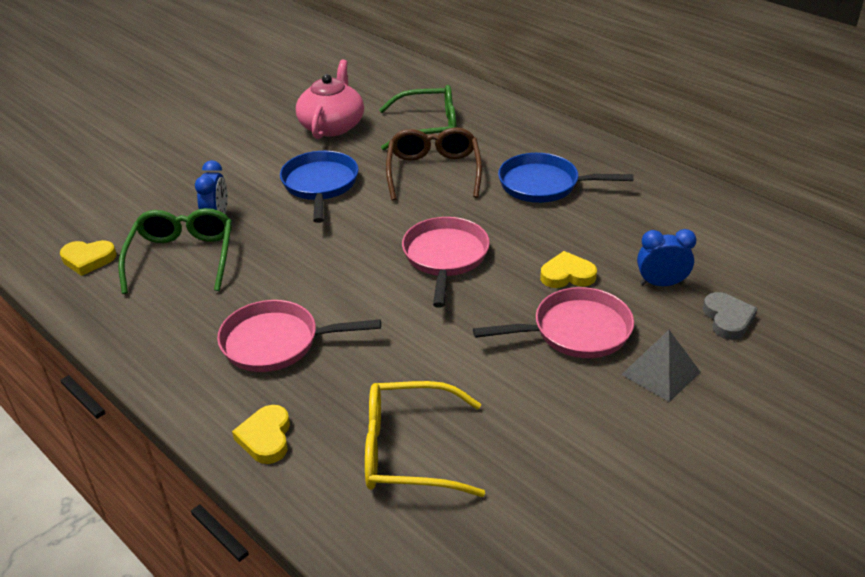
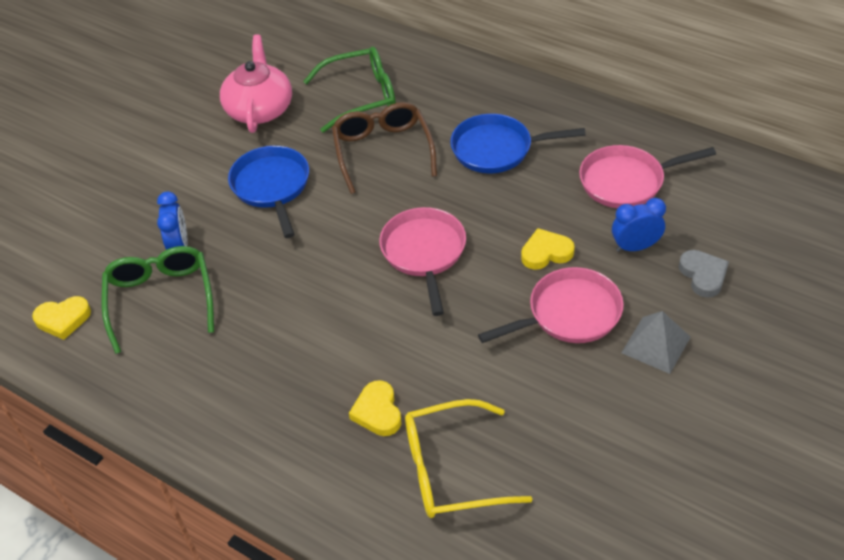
camera: 10 degrees left, 10 degrees up
(266, 438) = (315, 483): yellow heart -> yellow heart (377, 412)
(277, 342) = (291, 379): pink pan -> pink pan (627, 181)

